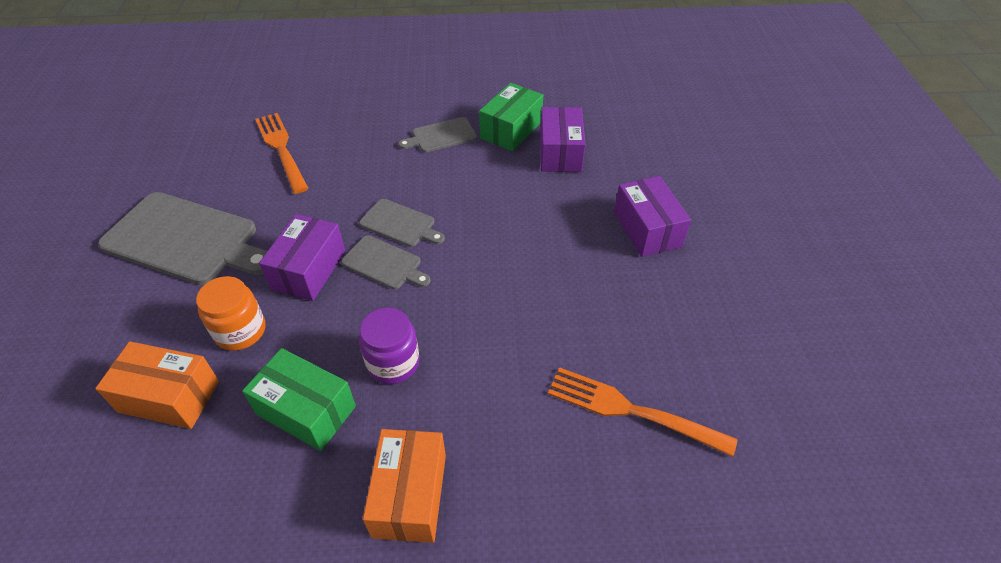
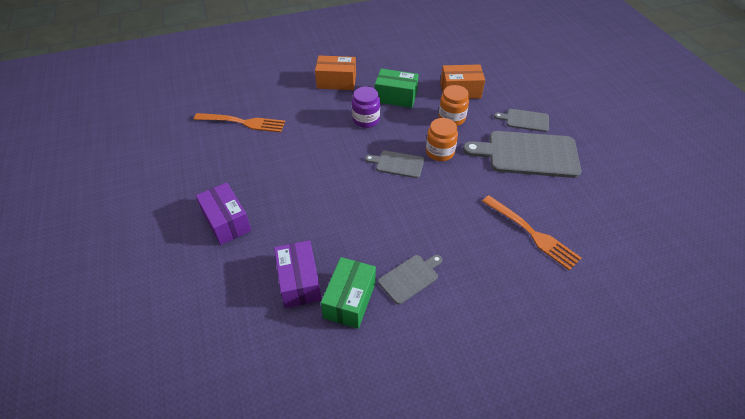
camera: 165 degrees right, 0 degrees up
(309, 270) = (440, 152): purple box -> orange jar
(400, 224) = (402, 190): grey cutting board -> grey cutting board (525, 120)
(410, 495) = (336, 81): orange box -> orange box turned 75 degrees counterclockwise

